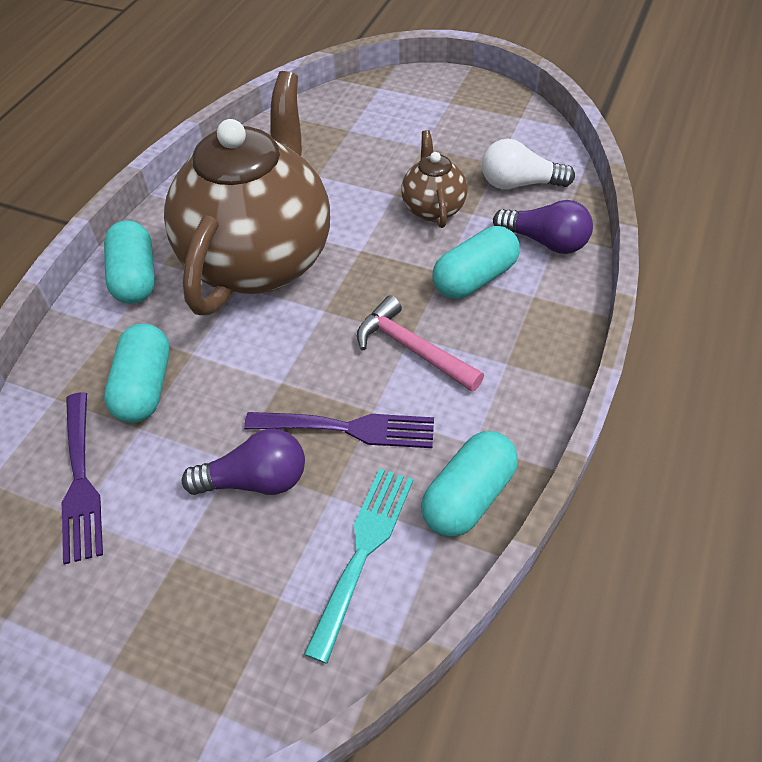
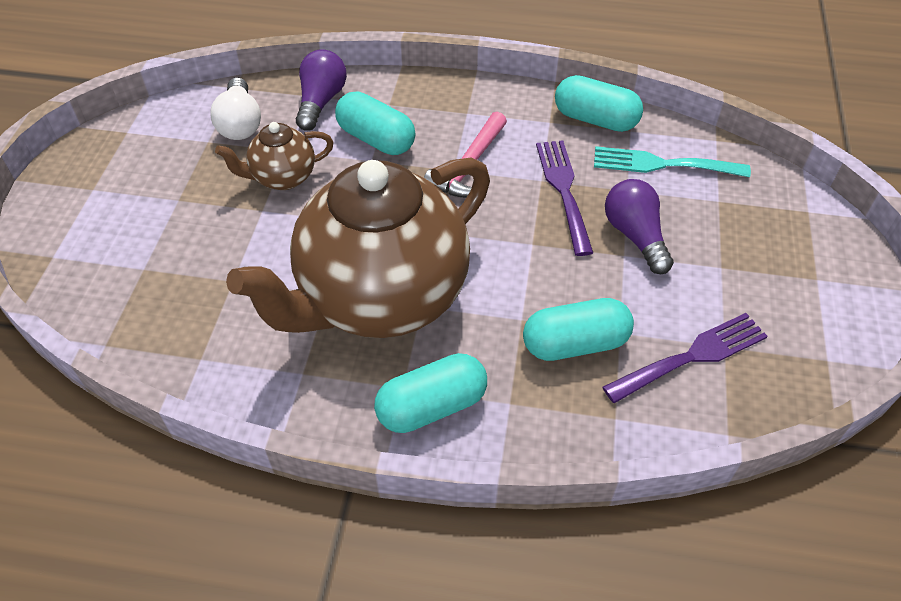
camera: 105 degrees left, 0 degrees up
(260, 259) = (380, 298): brown teapot -> brown teapot turned 45 degrees counterclockwise

